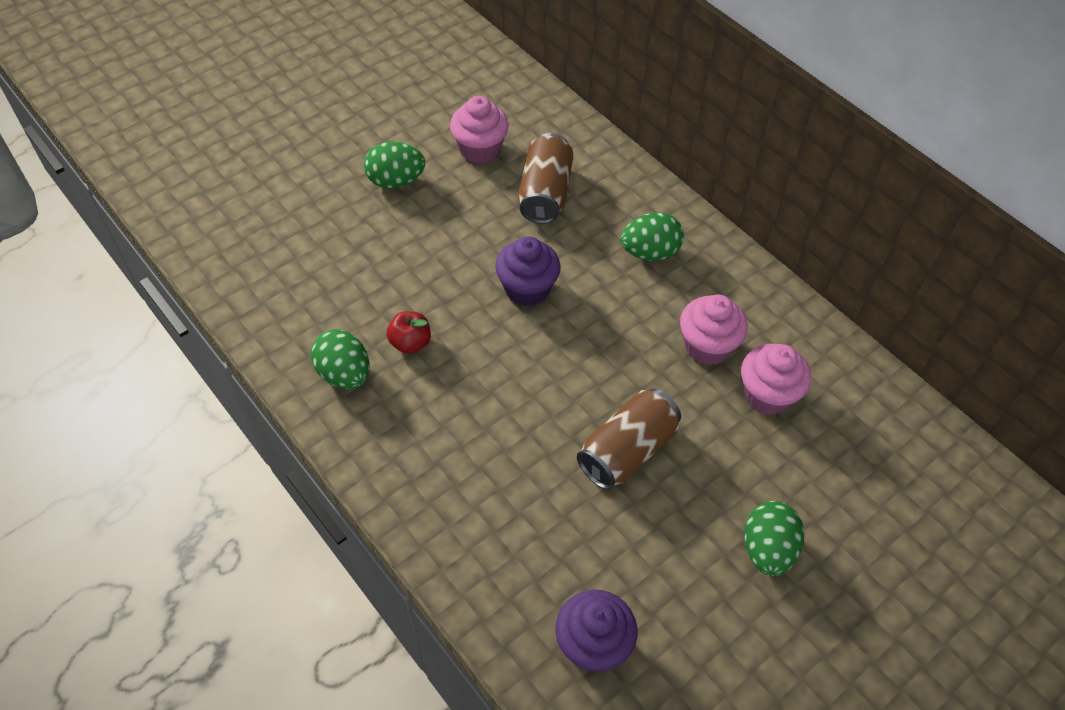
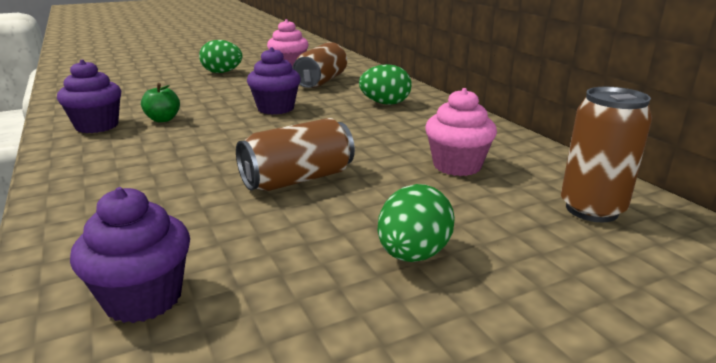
camera: 15 degrees right, 30 degrees down
(344, 374) = (97, 126): green egg -> purple cupcake
(410, 343) = (163, 119): red apple -> green apple
(707, 346) = (410, 140): pink cupcake -> none
(894, 453) = (591, 209): none -> brown can

